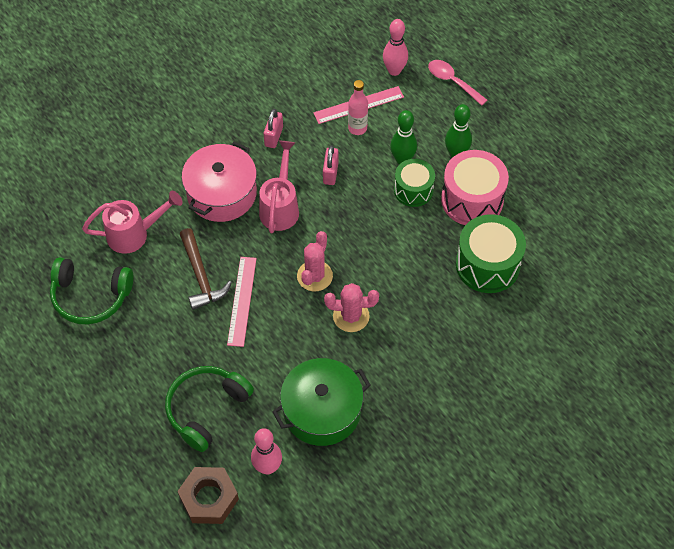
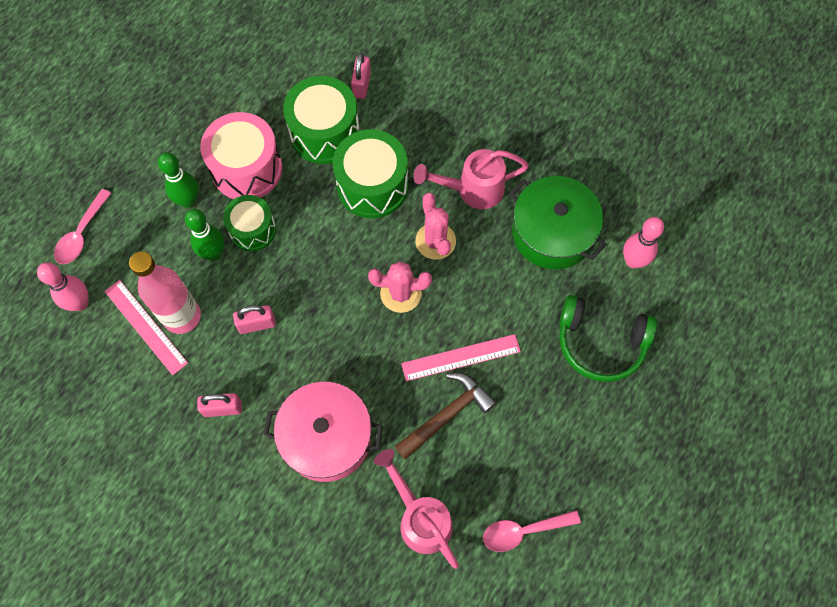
camera: 110 degrees left, 10 degrees up
(90, 297) = (523, 531): green headphones -> pink spoon
(209, 498) = (690, 302): brown nut -> none
(280, 206) = (322, 362): pink watering can -> pink watering can (472, 190)
(357, 128) = (182, 316): pink bottle -> pink bottle, size x1.62
(422, 285) = (372, 185): none -> green drum
(529, 308) = (361, 85): none -> pink padlock

